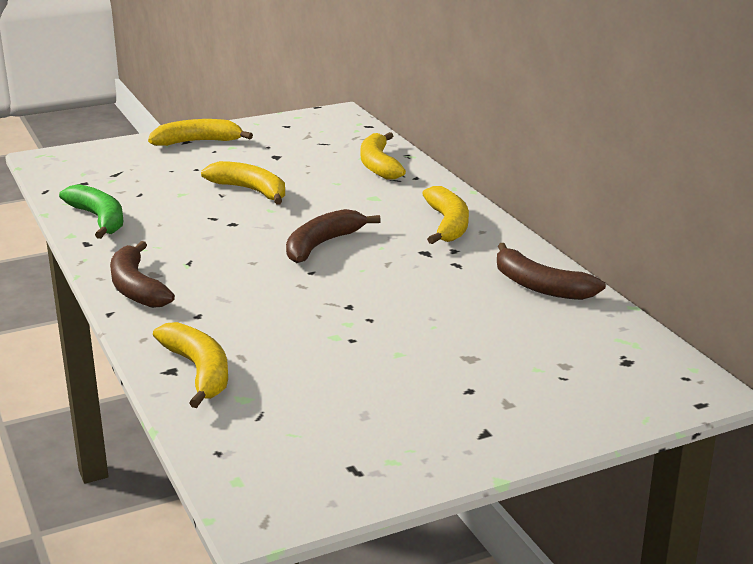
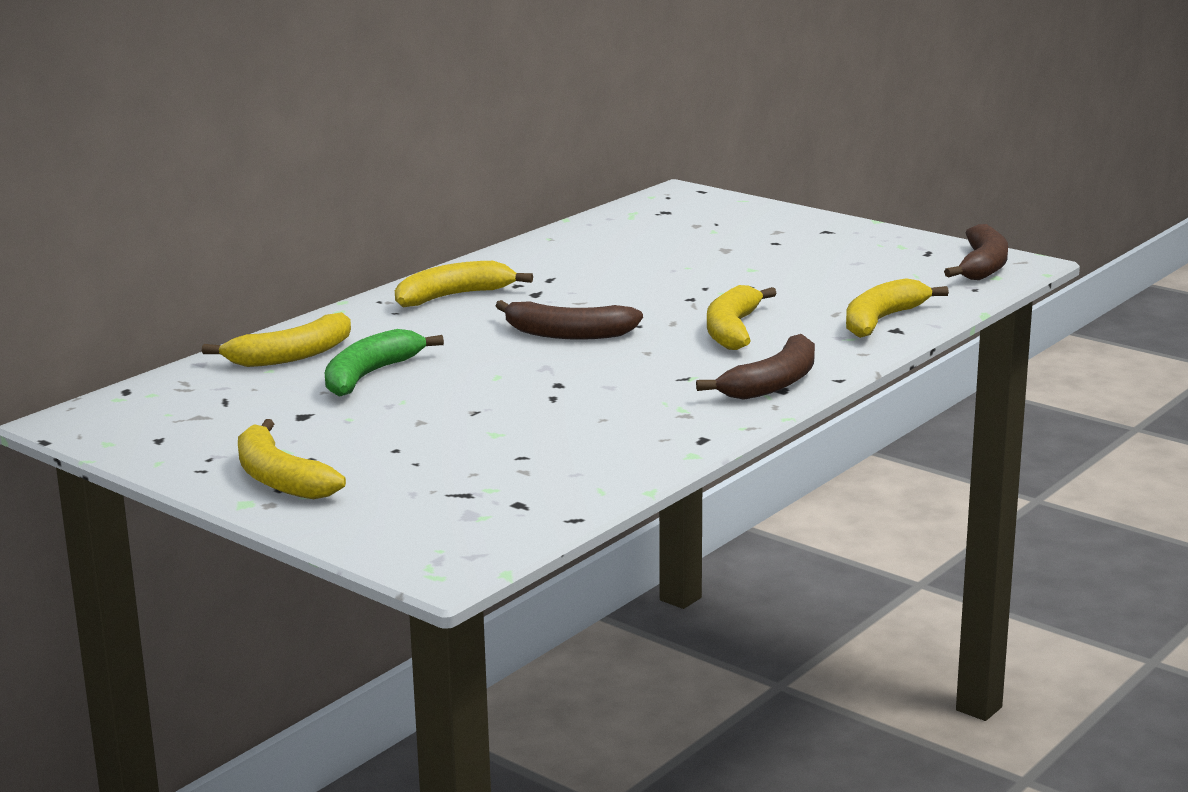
camera: 115 degrees left, 5 degrees down
(99, 219) = (628, 454): green banana -> green banana (369, 375)
(251, 190) = (445, 399): yellow banana -> yellow banana (732, 330)
(540, 286) = (562, 247): brown banana -> brown banana (983, 266)

